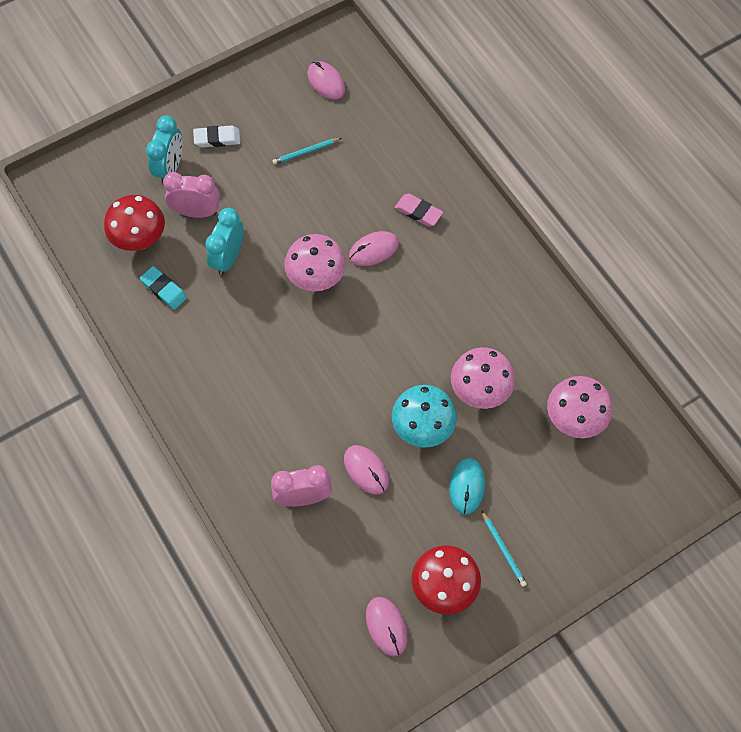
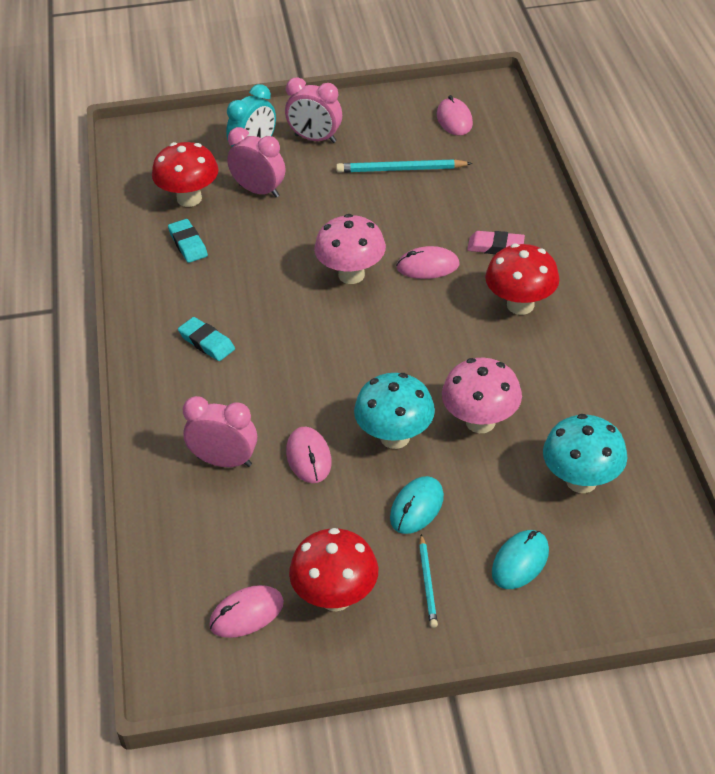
camera: 25 degrees right, 20 degrees down
(217, 139) = (315, 139): white eraser -> pink clock
(228, 258) = (269, 235): turquoise clock -> none
(231, 387) = (207, 342): none -> turquoise eraser
(306, 152) = (401, 170): turquoise pencil -> turquoise pencil, size x1.62
(386, 626) = (246, 614): pink mouse -> pink mouse turned 60 degrees clockwise
(418, 212) = (495, 246): pink eraser -> pink eraser turned 45 degrees counterclockwise
(462, 266) = (520, 305): none -> red mushroom
(560, 507) = (520, 562): none -> turquoise mouse
(574, 419) = (581, 481): pink mushroom -> turquoise mushroom

